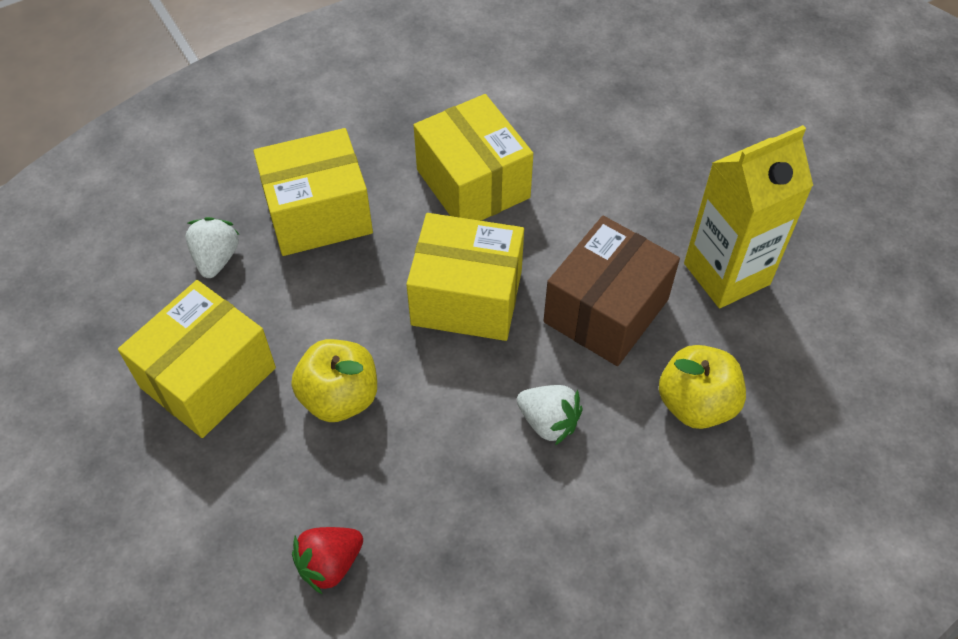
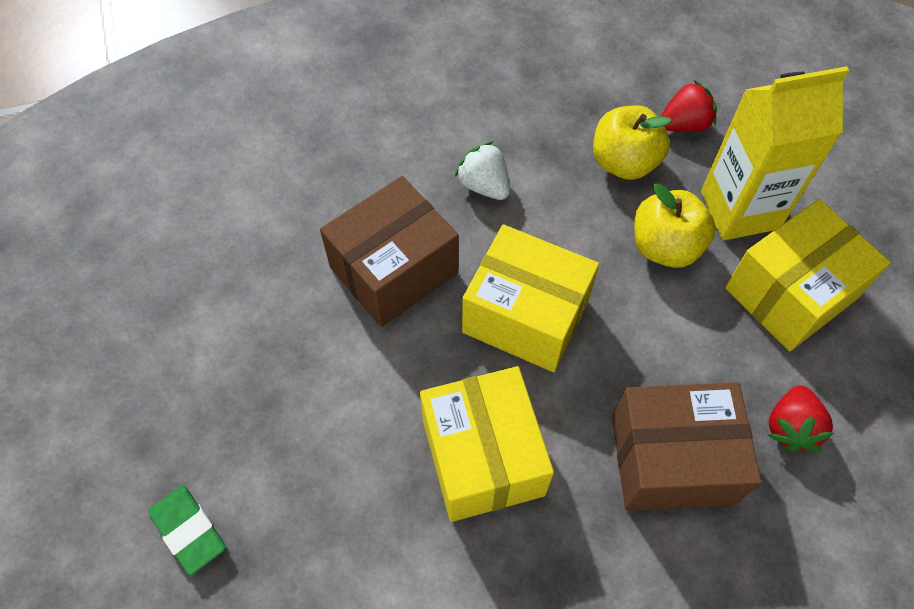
camera: 165 degrees left, 5 degrees up
(216, 258) = (790, 427): white strawberry -> red strawberry
(318, 214) = (671, 459): yellow box -> brown box
(671, 97) = (189, 530): none -> green eraser
(696, 404) = (353, 172): yellow apple -> yellow apple (624, 162)
(726, 274) = (260, 279): yellow carton -> yellow carton (739, 210)

